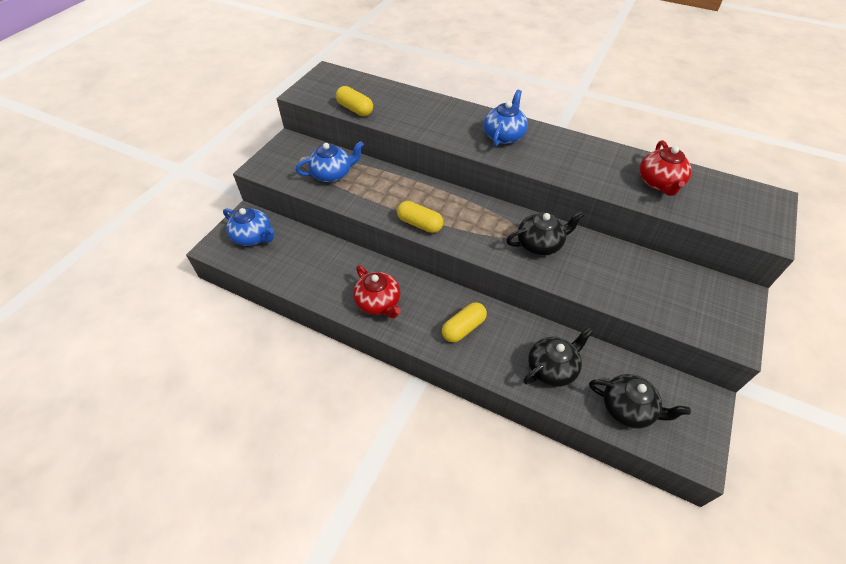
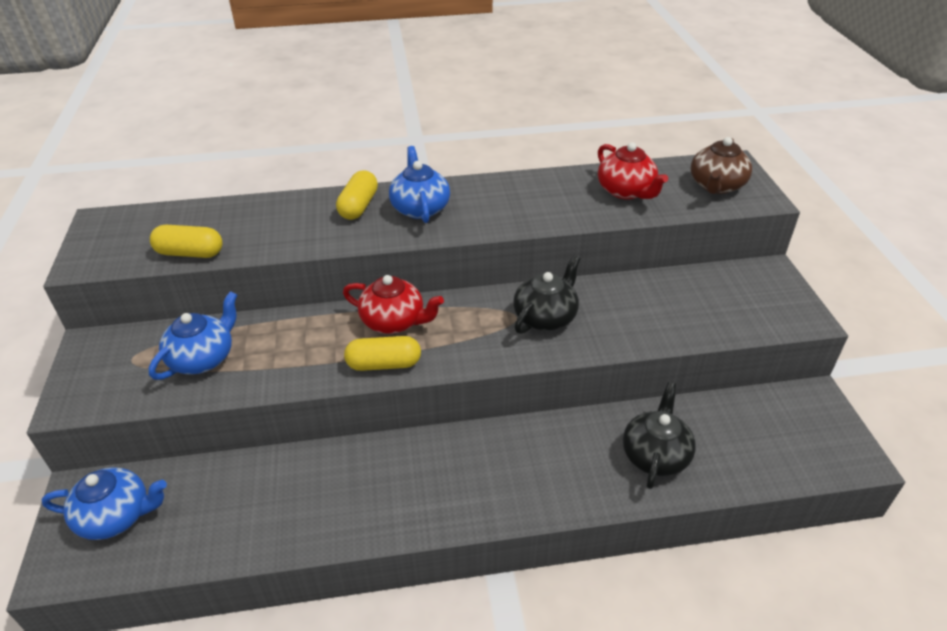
camera: 35 degrees left, 10 degrees down
(378, 303) = (389, 501): red teapot -> red teapot (394, 321)
(463, 328) = (522, 468): yellow capsule -> yellow capsule (359, 206)
(628, 408) = (760, 451): black teapot -> none
(738, 209) = (716, 186): none -> brown teapot

